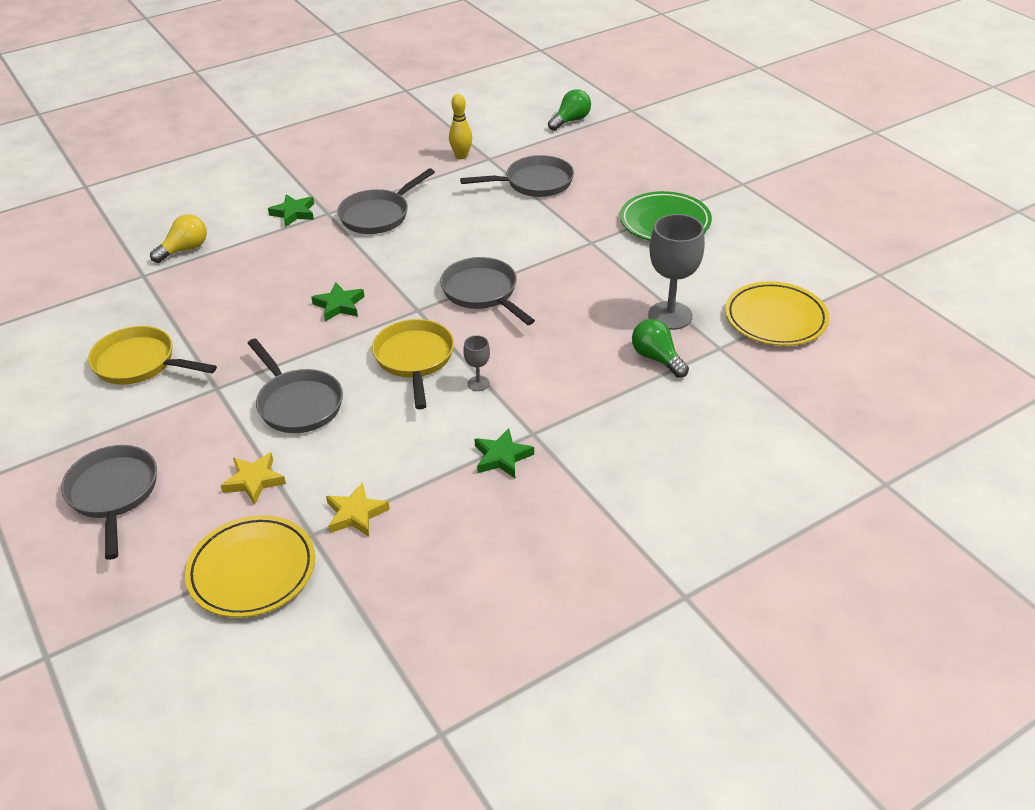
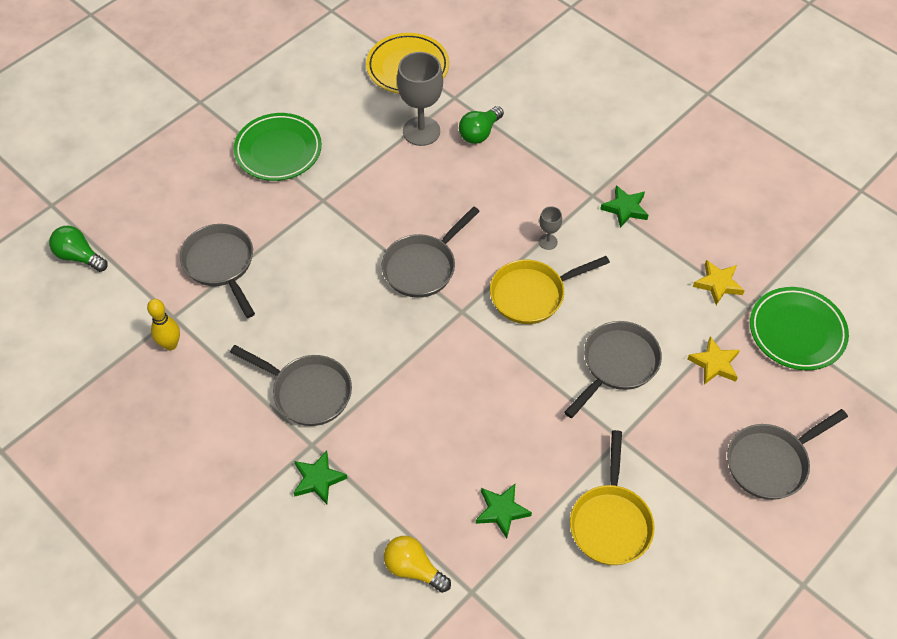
camera: 105 degrees left, 15 degrees up
(252, 570) = (797, 331): yellow plate -> green plate
(339, 305) = (472, 378): green star -> green star (501, 511)

